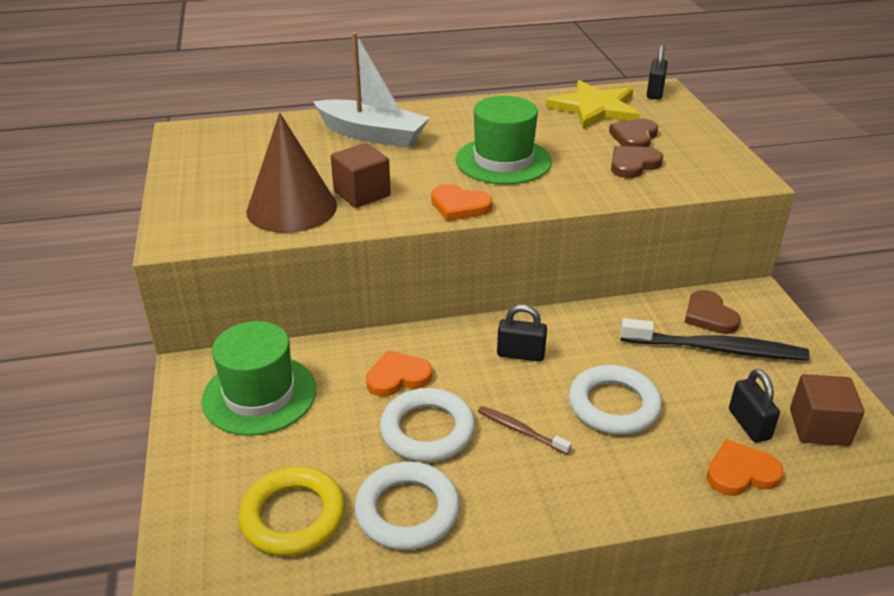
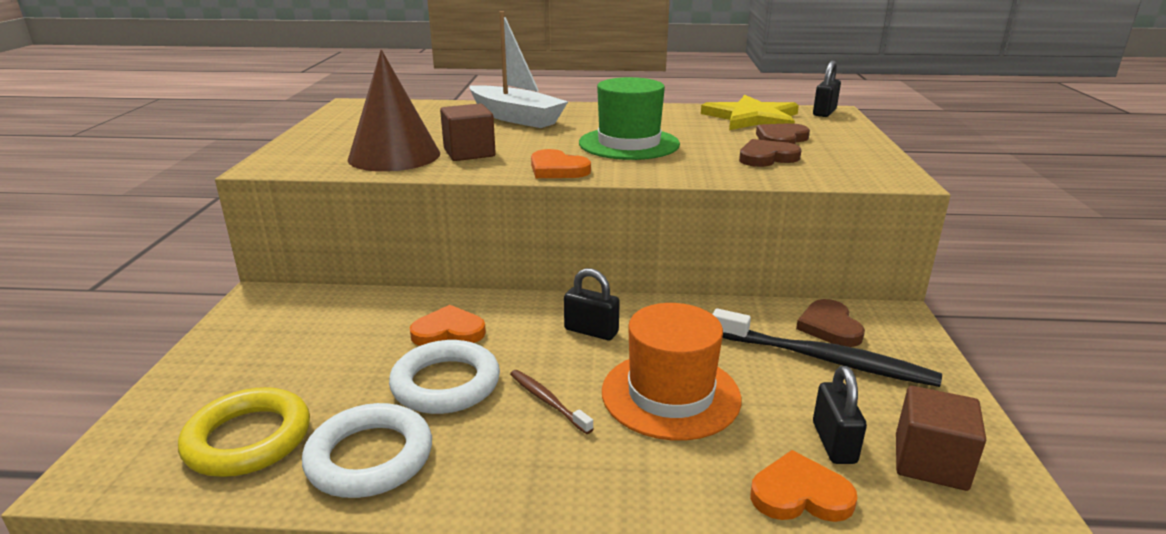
camera: 15 degrees right, 10 degrees down
(259, 394) = (303, 326): green hat -> none
(613, 405) = (670, 394): white ring -> orange hat

